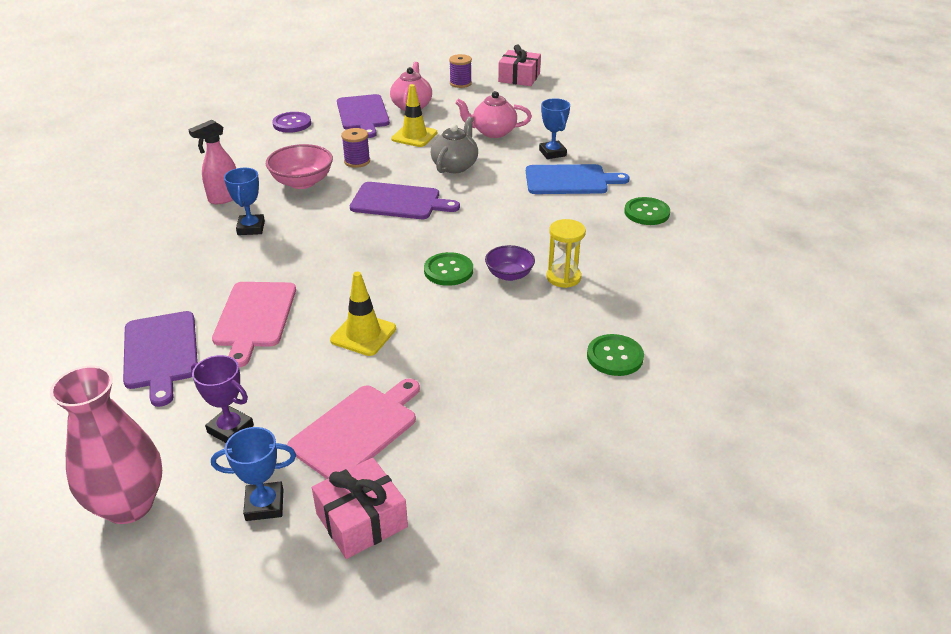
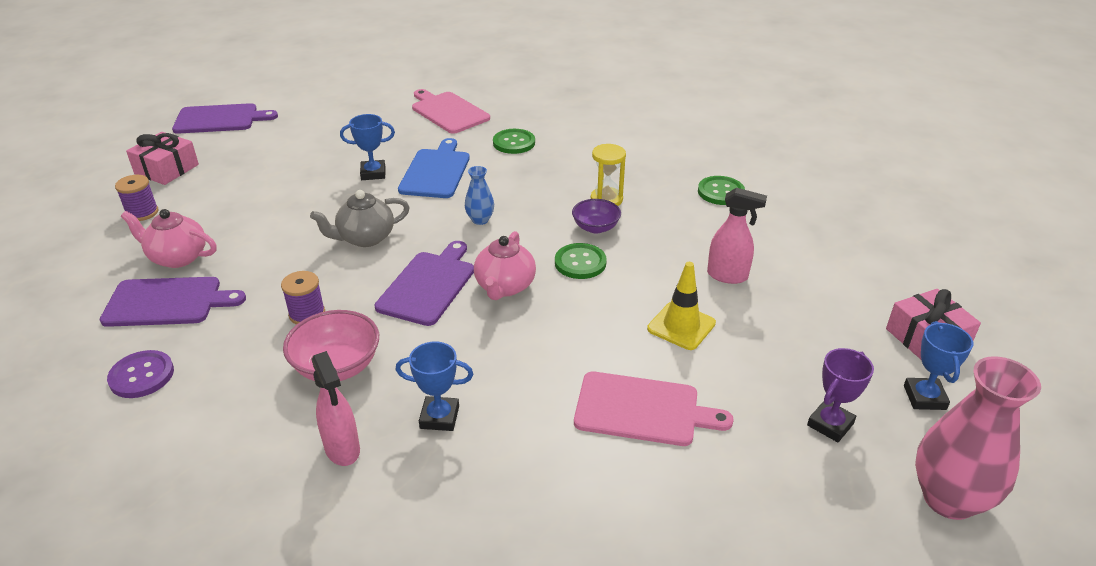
camera: 80 degrees left, 0 degrees up
(161, 353) = (705, 494): purple cutting board -> purple cutting board (219, 119)
(357, 430) = (821, 336): pink cutting board -> pink cutting board (448, 112)
(414, 136) = (267, 262): yellow traffic cone -> none
(449, 363) = (728, 276): none -> pink spray bottle
(455, 166) = (365, 238): grey teapot -> grey teapot turned 60 degrees counterclockwise
(493, 132) = (299, 204): pink teapot -> pink teapot (505, 287)
(499, 212) = (480, 220): none -> blue vase

